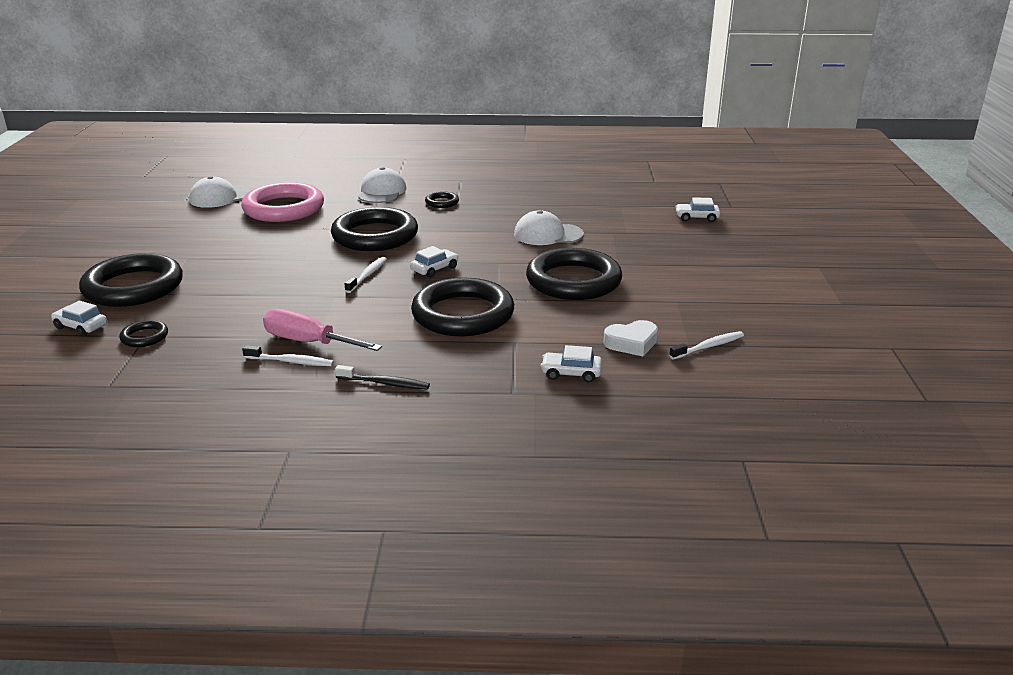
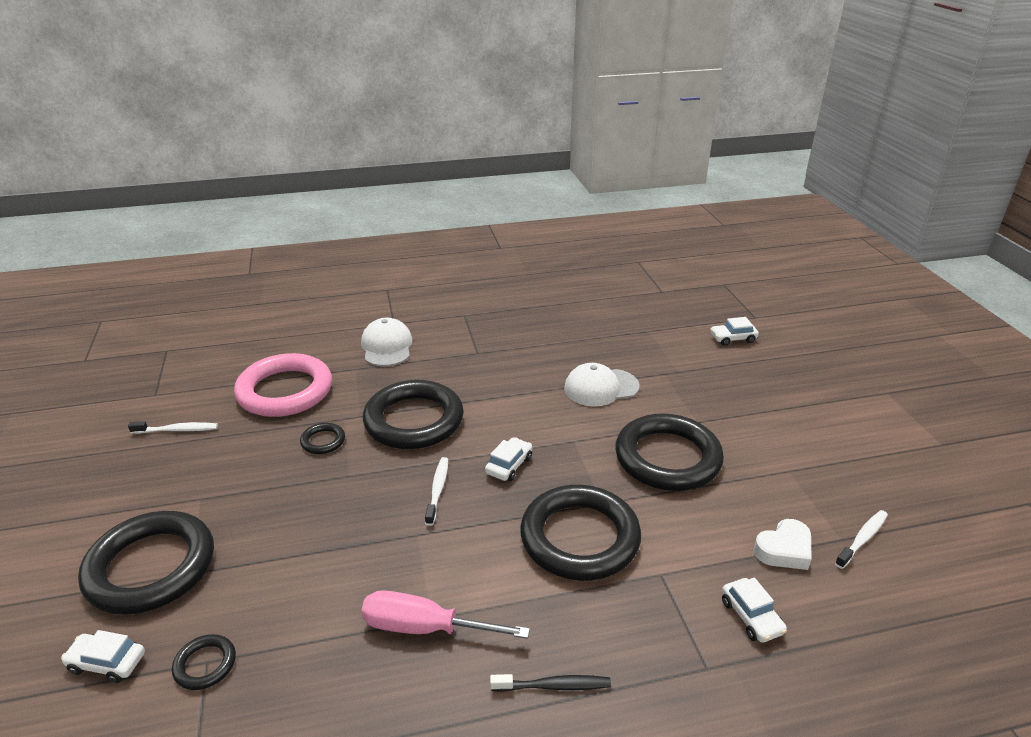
camera: 15 degrees left, 5 degrees up
(221, 197) = (200, 382): white cap -> none
(290, 361) = (418, 671): white toothbrush -> white toothbrush (177, 430)
(442, 202) = (462, 354): black ring -> black ring (323, 441)
(571, 373) = (751, 617): white car -> white car turned 105 degrees counterclockwise

